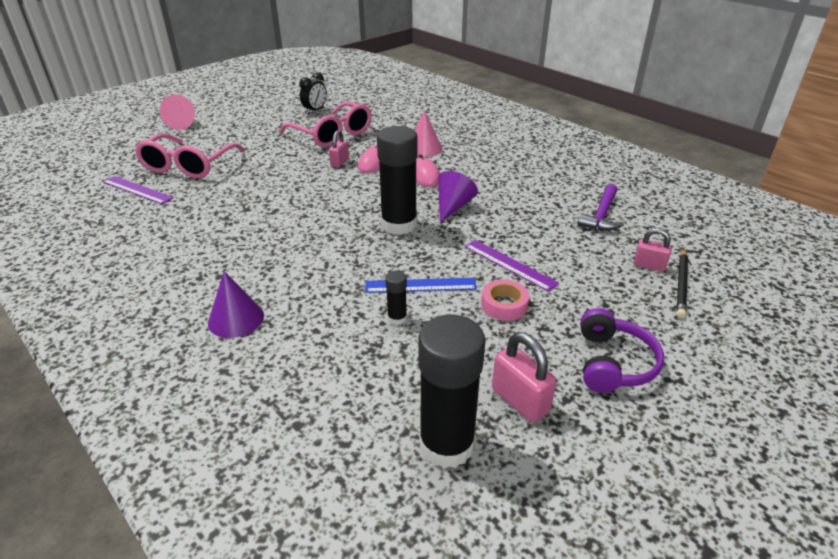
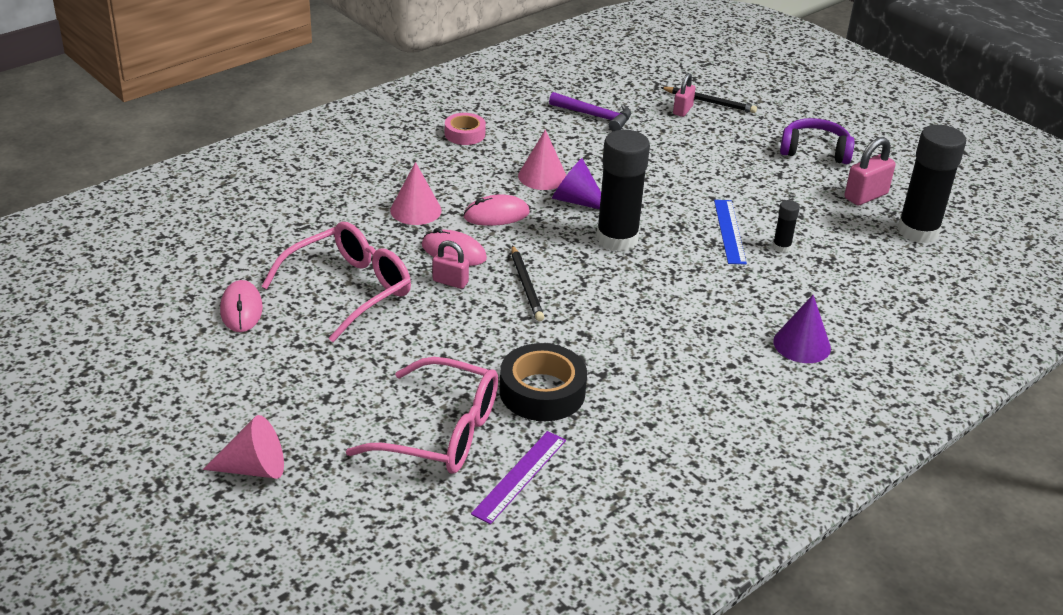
camera: 90 degrees left, 0 degrees up
(214, 195) = (542, 392): none -> black tape
(315, 110) = (241, 309): black clock -> pink mouse
(334, 188) = (526, 286): none -> black pencil
(485, 192) = (542, 176): none -> pink cone
(504, 305) = (752, 189): pink tape -> pink tape (465, 134)
(509, 264) = (688, 179): purple ruler -> none

